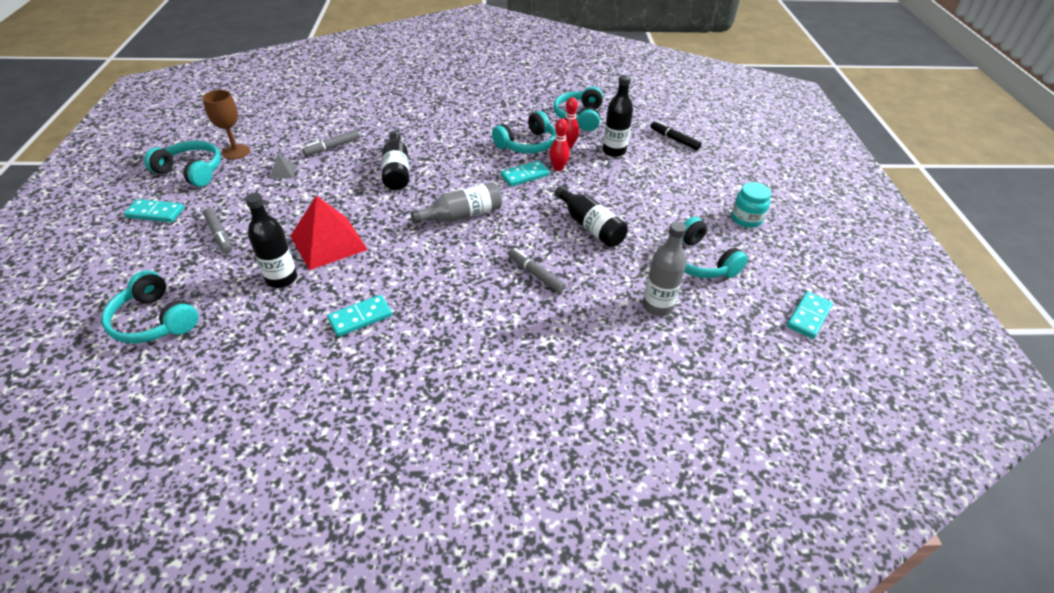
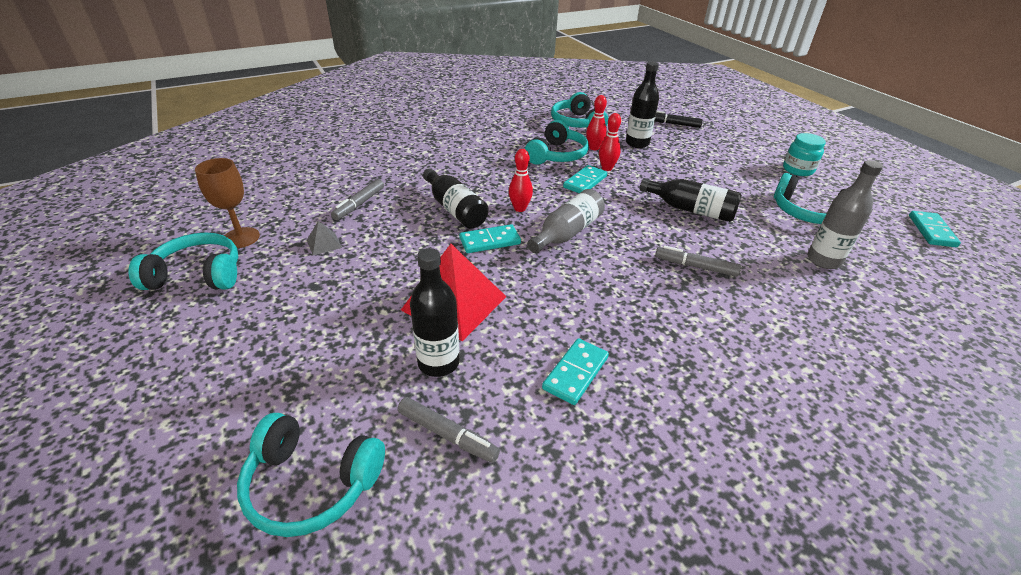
camera: 25 degrees left, 5 degrees down
(155, 213) = (187, 339): turquoise domino -> turquoise domino (490, 241)
(219, 235) = (306, 338): grey marker -> grey marker (447, 435)
(446, 184) = (520, 208): none -> red bowling pin

